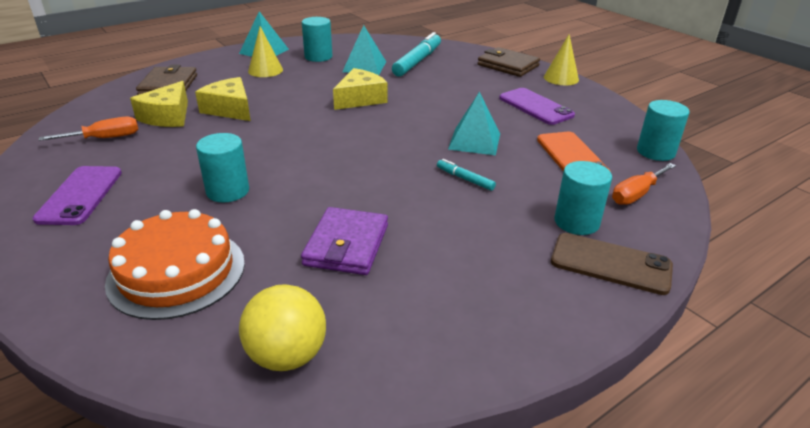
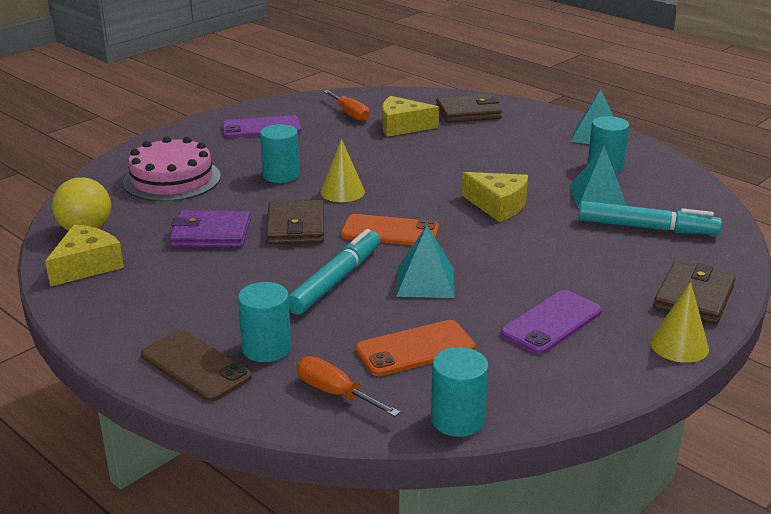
camera: 80 degrees right, 5 degrees down
(177, 272) = (172, 179): orange cake -> pink cake
(230, 109) = (432, 147): yellow cheese -> yellow cheese (86, 266)
(265, 70) = (540, 146): yellow cone -> yellow cone (342, 192)
(354, 191) = (295, 227): none -> brown wallet
(385, 146) = (390, 231): none -> orange phone
(465, 179) = (335, 280): turquoise marker -> turquoise marker, size x2.06
(610, 264) = (195, 366): brown phone -> brown phone turned 60 degrees counterclockwise

